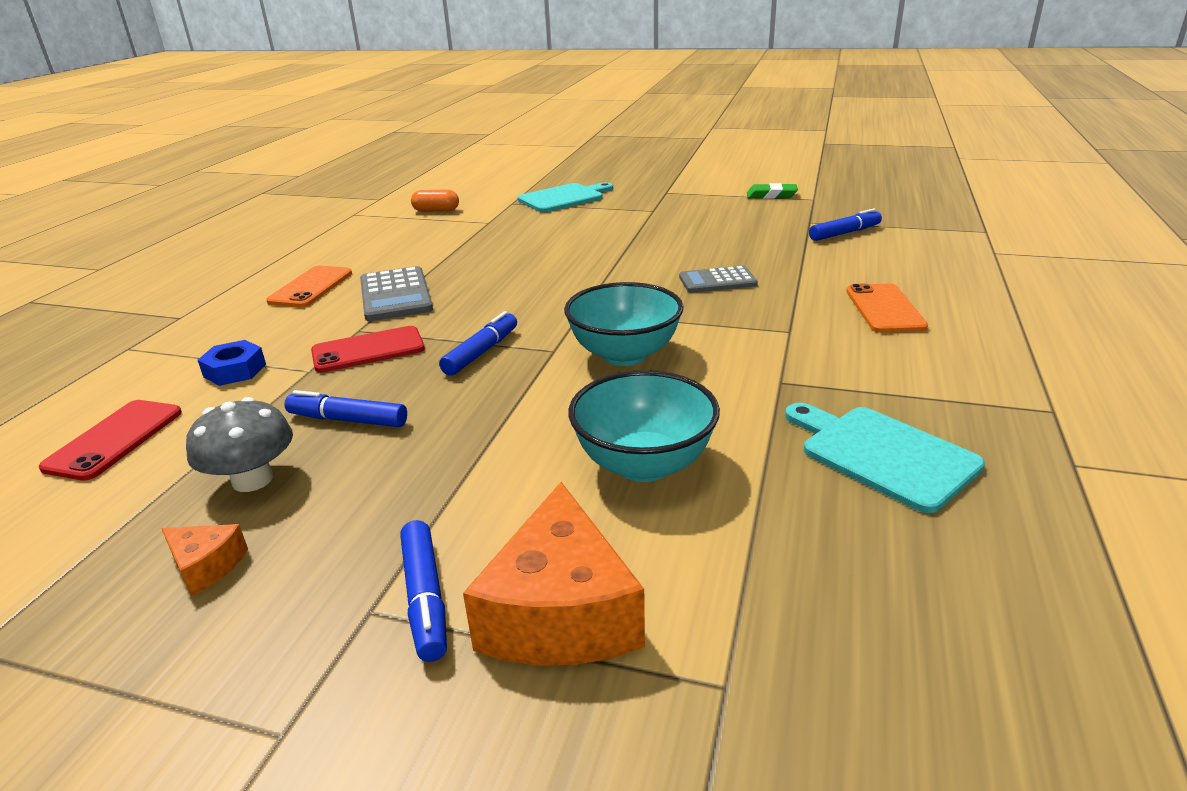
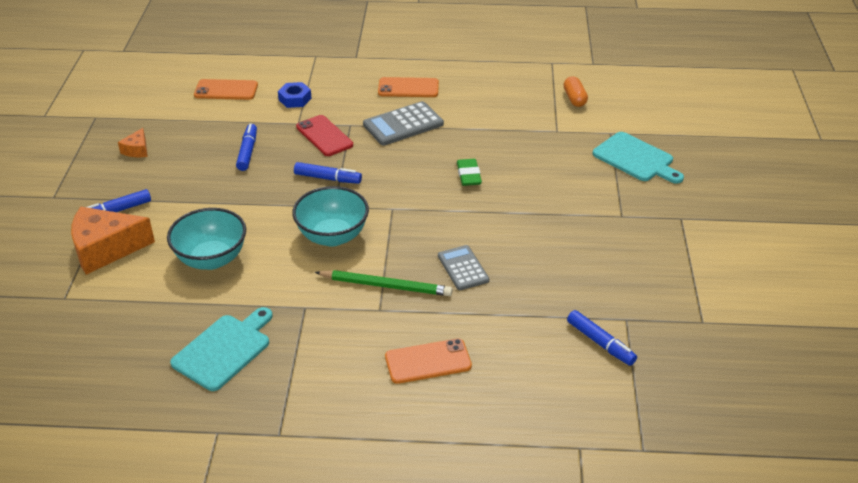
camera: 75 degrees right, 10 degrees up
(115, 439) = (226, 90): red phone -> orange phone
(252, 480) = (195, 140): grey mushroom -> none
(741, 324) = (386, 285): none -> green pencil
(771, 195) = (701, 290): green eraser -> green eraser (468, 175)

